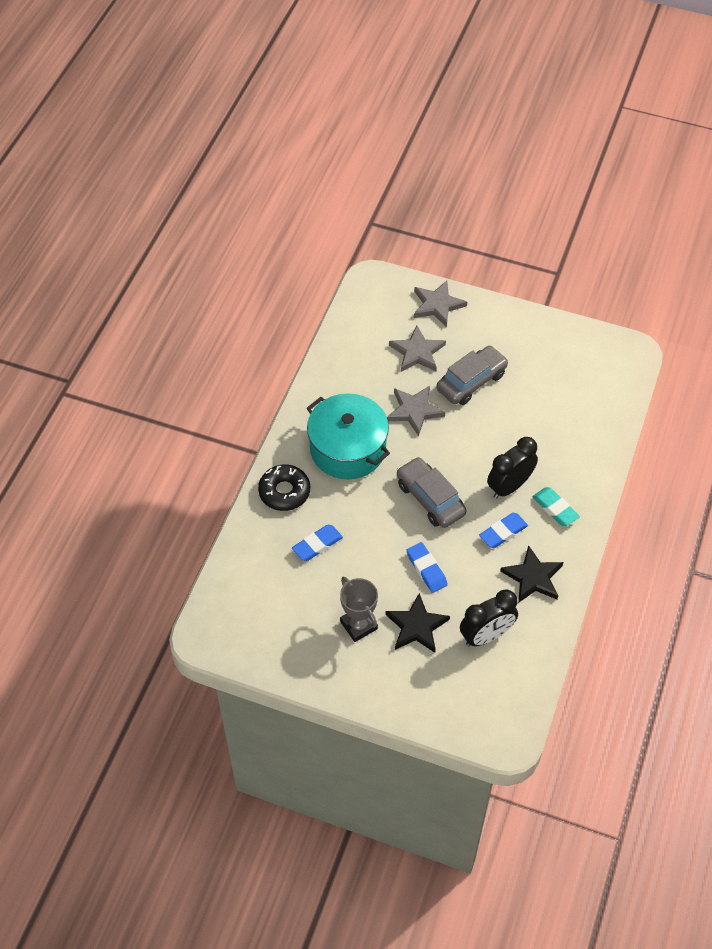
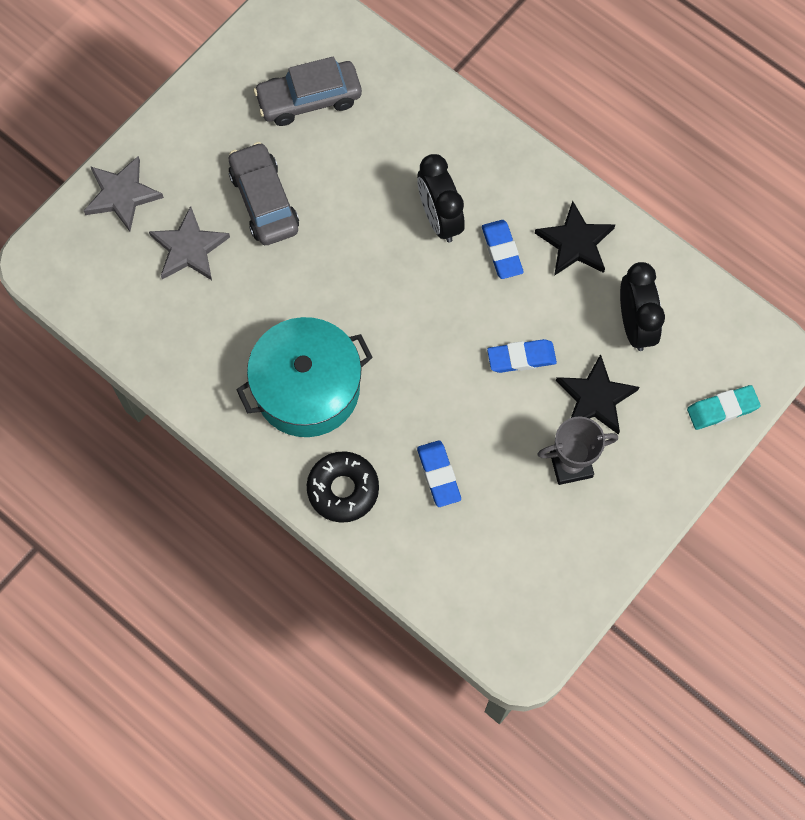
camera: 70 degrees left, 15 degrees up
(414, 411) = (281, 286): grey star -> none
(430, 499) = (422, 316): grey car -> grey car (309, 99)
(555, 509) = (490, 180): turquoise eraser -> turquoise eraser (722, 409)

